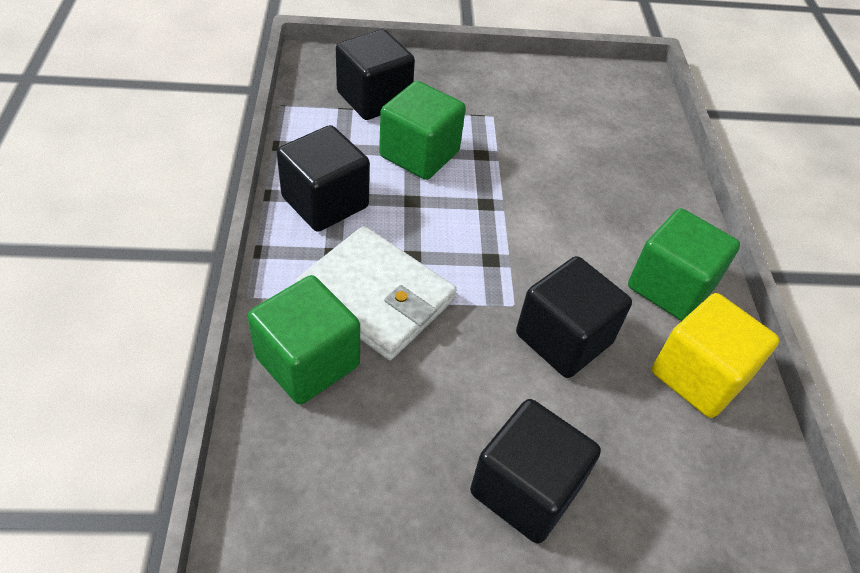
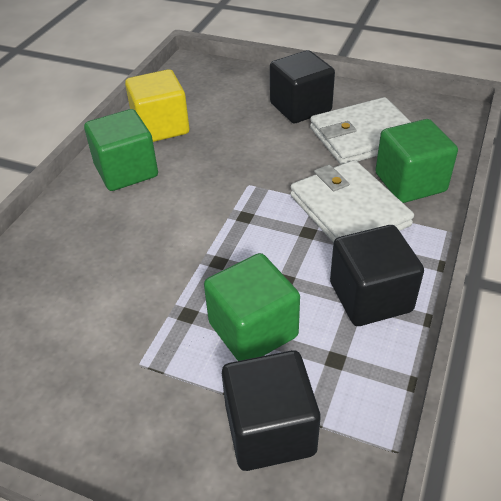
camera: 150 degrees left, 5 degrees down
(397, 442) = (363, 136): none -> white wallet
(563, 338) = (228, 159): black cube -> none

